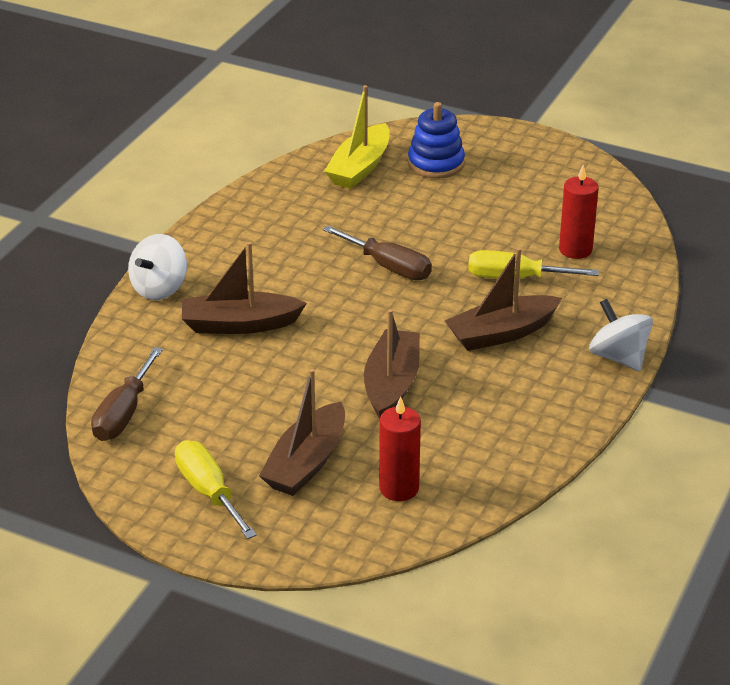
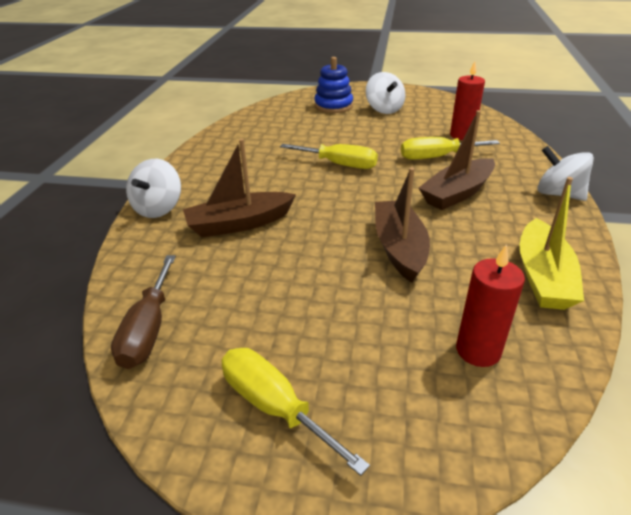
camera: 15 degrees left, 0 degrees up
(306, 463) = (366, 343): brown boat -> none
(360, 168) = (284, 114): yellow boat -> yellow boat (543, 276)
(389, 267) = (339, 165): brown screwdriver -> yellow screwdriver
(503, 183) = (384, 109): none -> white spinning top

